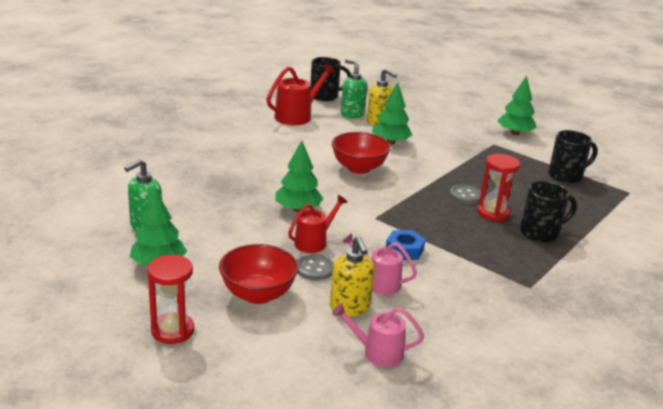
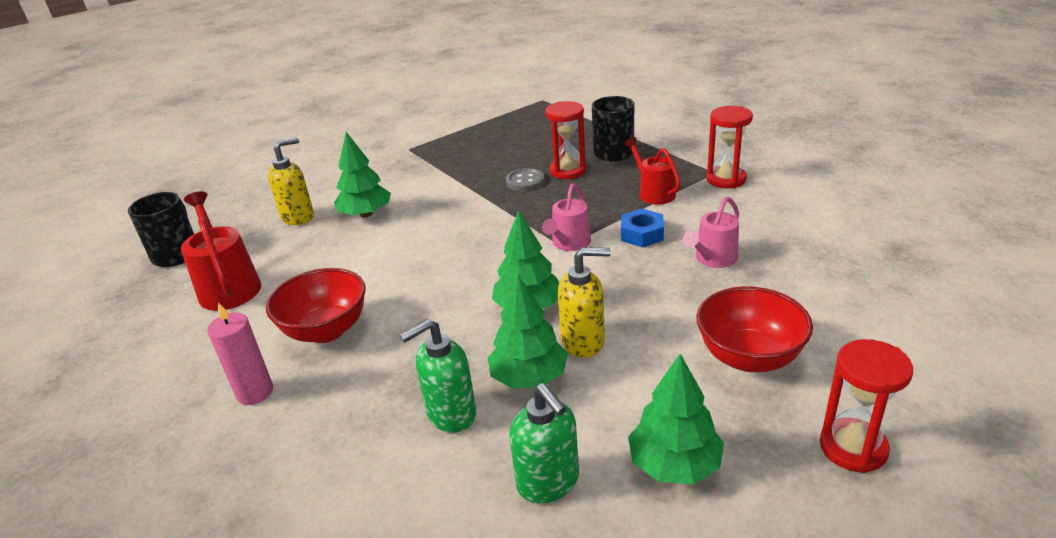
camera: 70 degrees left, 5 degrees up
(208, 140) = (255, 392): none -> pink candle
(314, 242) = (618, 299): red watering can -> red watering can (653, 193)
(314, 269) = (684, 304): grey button -> none
(350, 308) = (768, 284): yellow soap dispenser -> yellow soap dispenser (583, 341)
(352, 114) = (259, 236): green soap dispenser -> green soap dispenser (451, 414)
(359, 168) = (428, 246): red bowl -> red bowl (326, 330)
(377, 352) = (851, 274): pink watering can -> pink watering can (569, 244)
(515, 133) = (388, 133): green tree -> green tree (529, 377)
(518, 293) = (726, 179): none -> red hourglass
(566, 176) = (499, 122): black mug -> none

